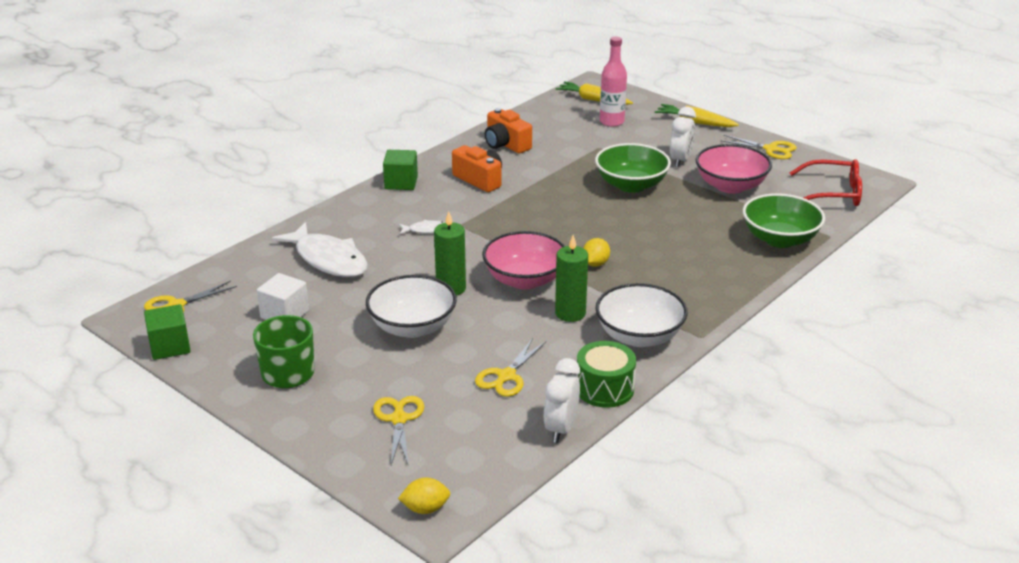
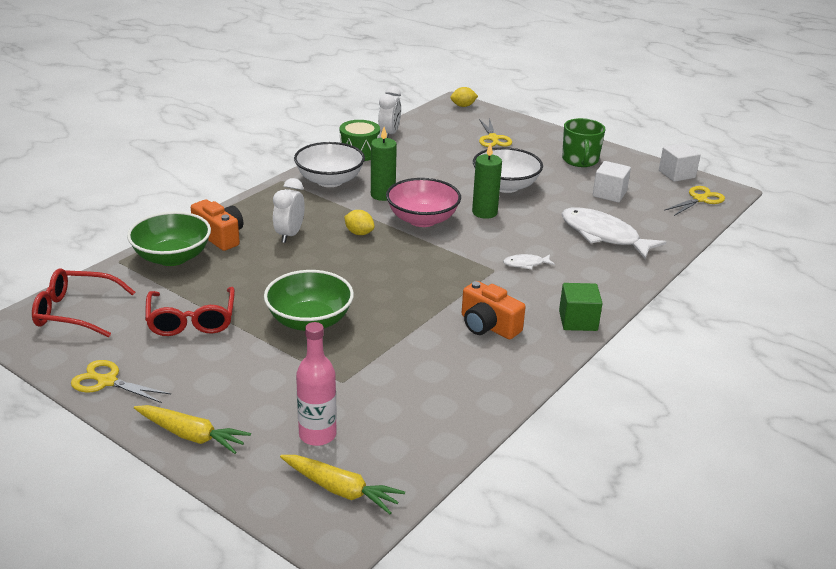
camera: 175 degrees right, 0 degrees up
(170, 346) = (676, 174): green cube -> white cube
(506, 144) = (467, 385): orange camera -> orange camera (220, 236)
(506, 376) = (428, 158): yellow scissors -> none
(595, 264) = (359, 233): yellow lemon -> yellow lemon turned 75 degrees counterclockwise
(680, 160) = (238, 360): white clock -> white clock (290, 235)
(730, 186) = (191, 320): pink bowl -> red glasses

